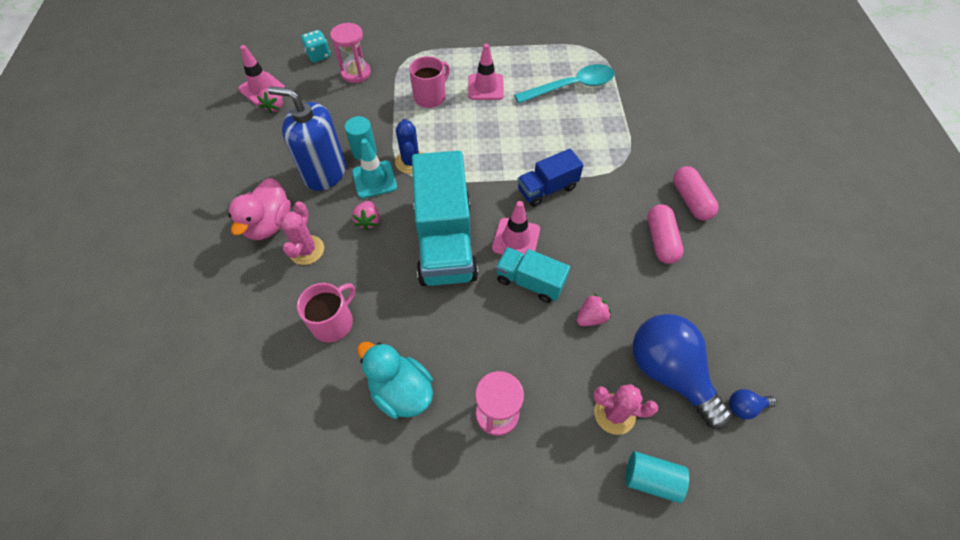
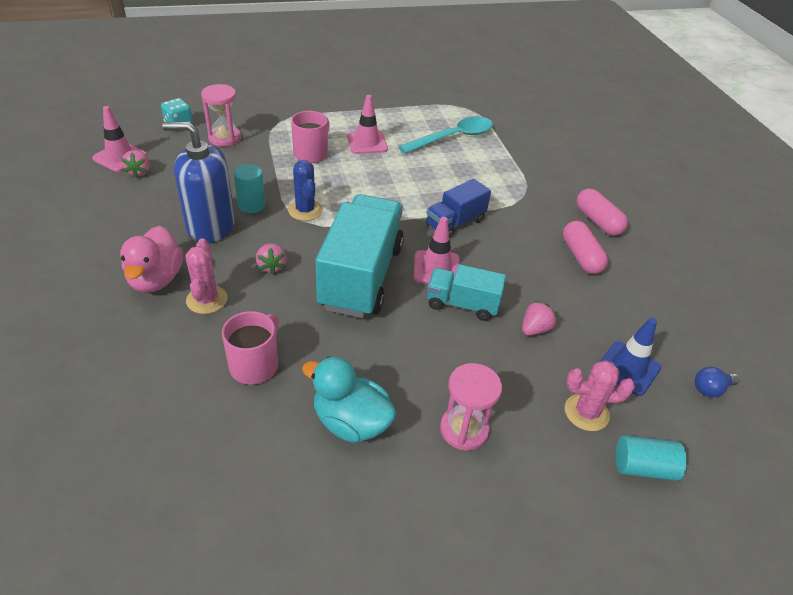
camera: 15 degrees left, 15 degrees down
(374, 179) = (269, 229): turquoise traffic cone -> none
(445, 240) = (361, 276): turquoise truck -> turquoise truck turned 150 degrees counterclockwise
(669, 372) = (628, 368): blue light bulb -> blue traffic cone

